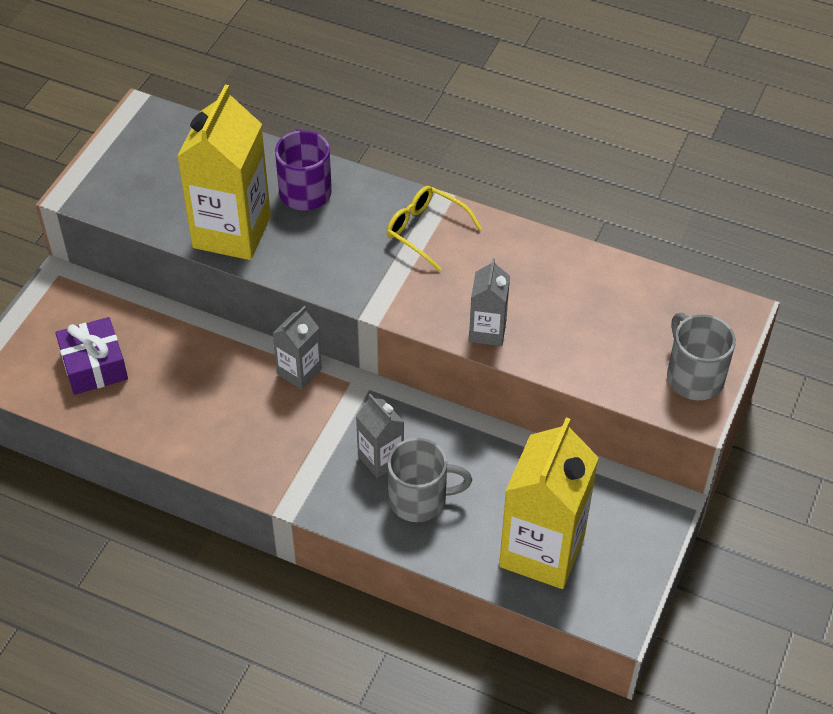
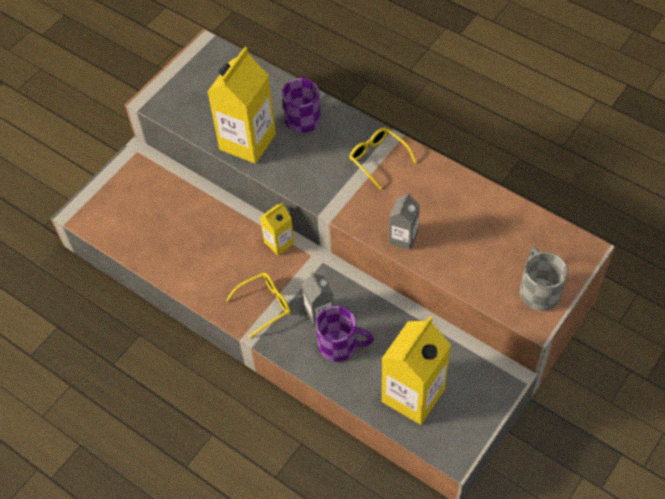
camera: 15 degrees right, 5 degrees up
(94, 366) = (147, 219): purple gift -> none
(298, 460) = (265, 305): none -> yellow glasses
(299, 372) = (279, 243): grey carton -> yellow carton
(420, 499) = (339, 345): grey mug -> purple mug

